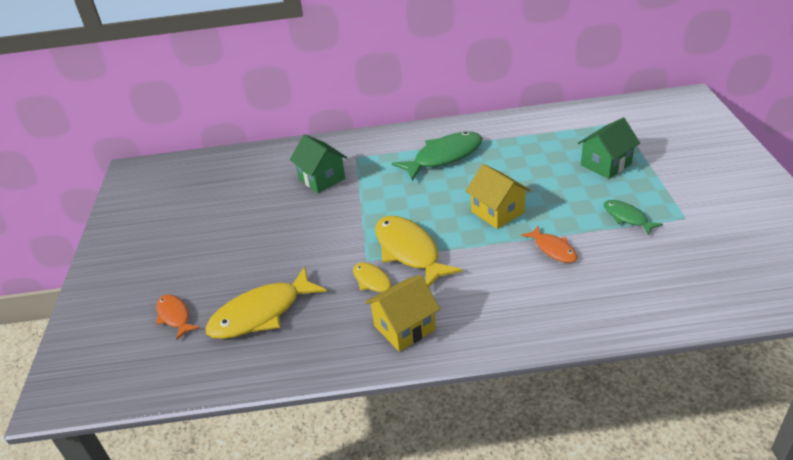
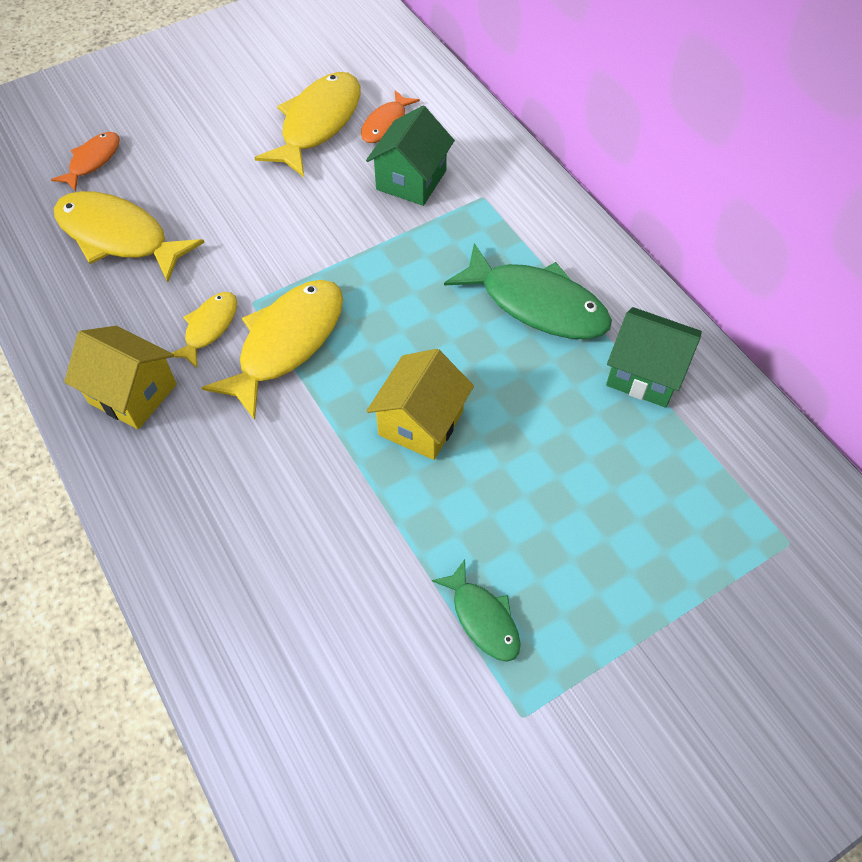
camera: 60 degrees right, 20 degrees up
(242, 205) = (318, 124): none -> yellow fish
(553, 249) = (357, 526): orange fish -> orange fish (386, 124)
(606, 164) = (631, 548): green house -> green house (645, 374)
(627, 218) = (483, 618): green fish -> green fish turned 120 degrees clockwise

